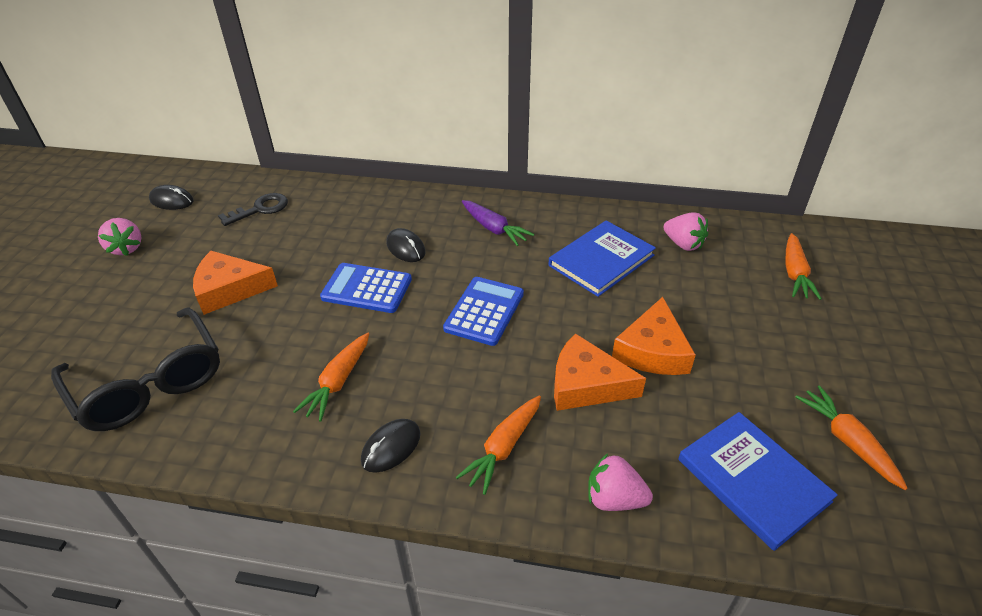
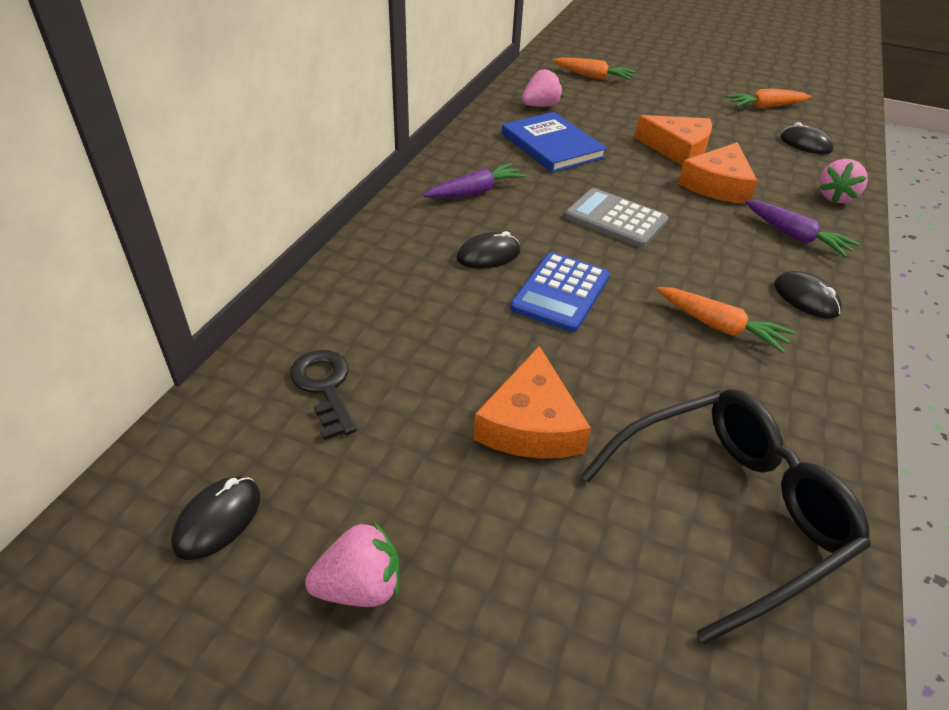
camera: 80 degrees left, 0 degrees up
(484, 311) = (615, 219): blue calculator -> grey calculator
(503, 448) = (795, 236): orange carrot -> purple carrot
(753, 480) = (805, 144): blue book -> black mouse

